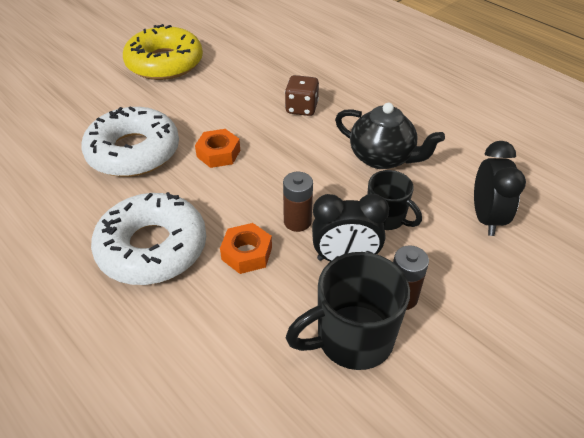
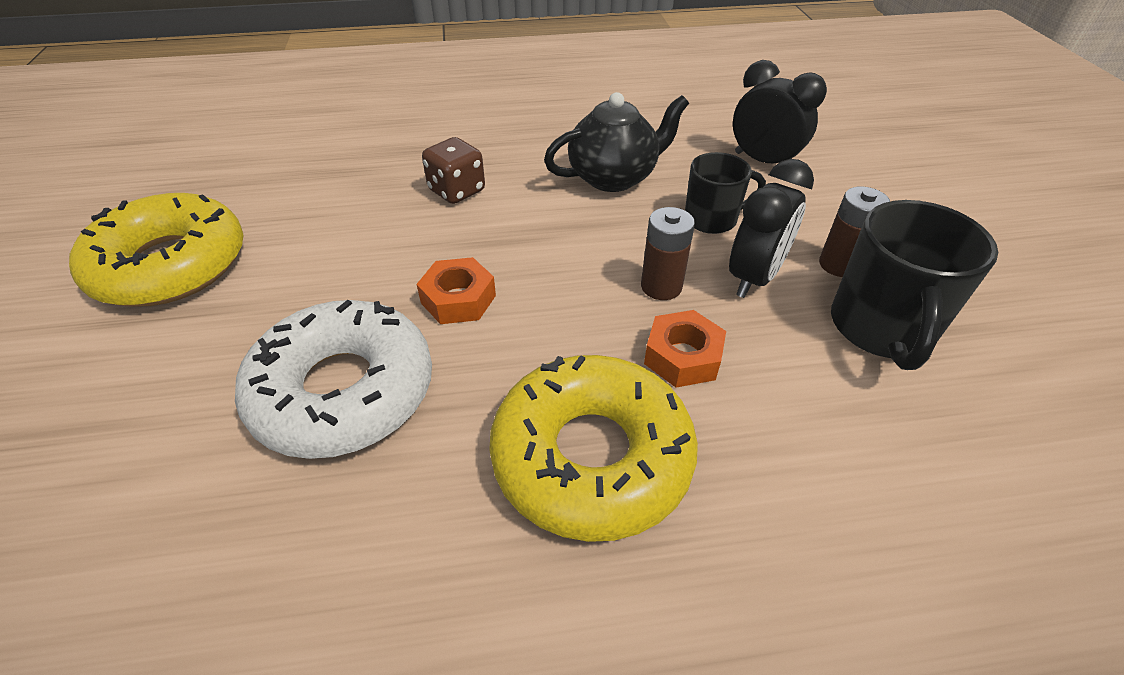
camera: 55 degrees left, 0 degrees up
(152, 248) = (591, 457): white donut -> yellow donut

